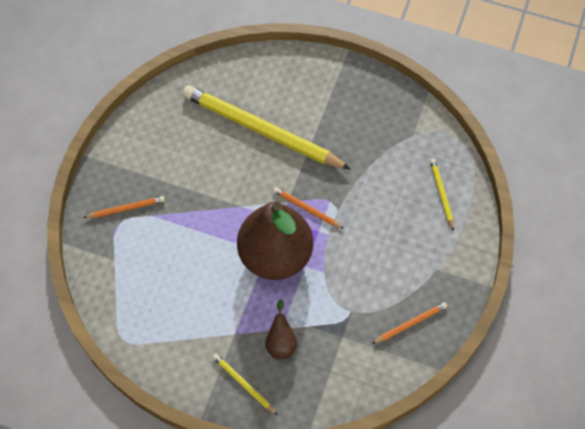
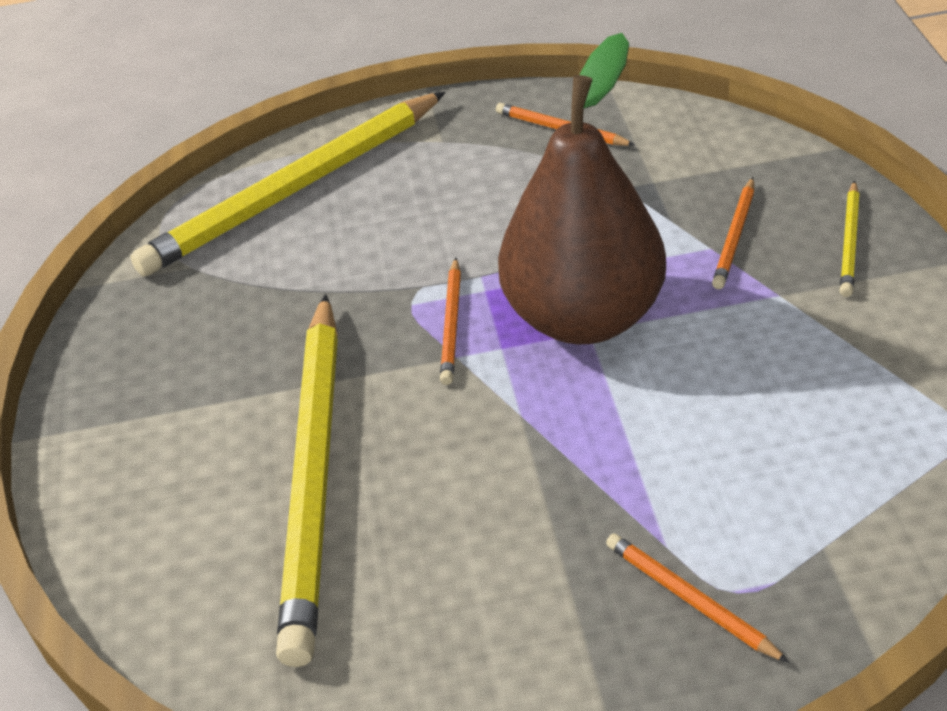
camera: 115 degrees left, 20 degrees down
(281, 343) = (735, 236): brown pear -> orange pencil
(441, 194) = (295, 189): yellow pencil -> yellow pencil, size x2.39

